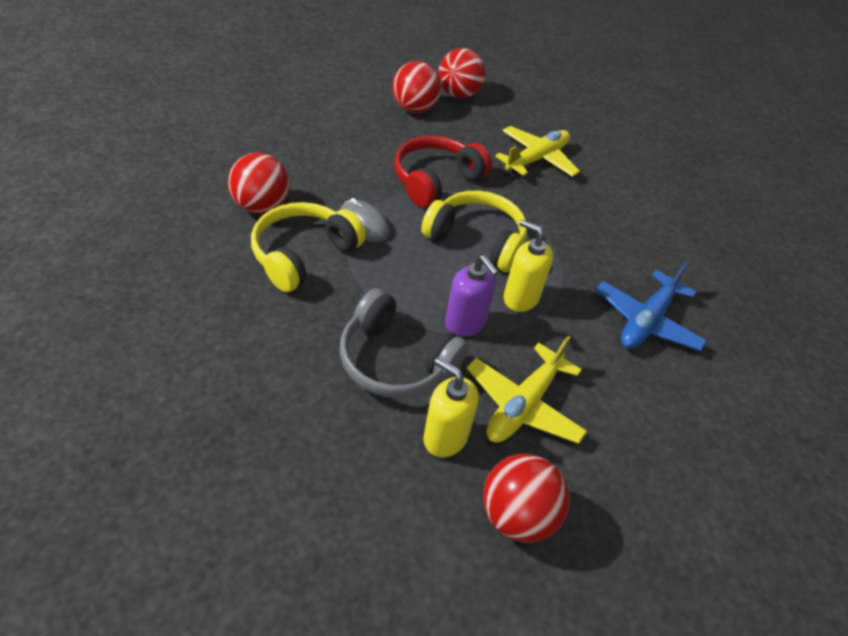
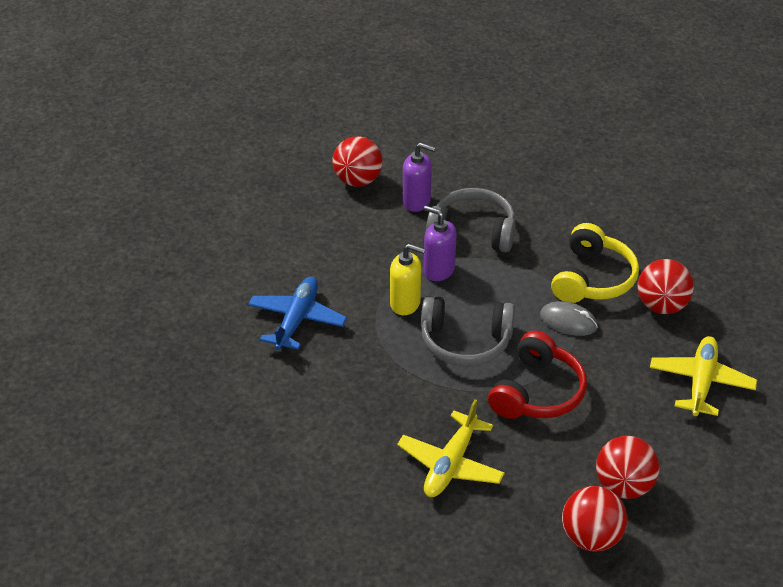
camera: 165 degrees right, 5 degrees down
(445, 437) = (417, 202): yellow soap dispenser -> purple soap dispenser
(476, 240) = (465, 342): yellow headphones -> grey headphones
(523, 405) = (374, 233): yellow plane -> yellow plane (701, 382)

